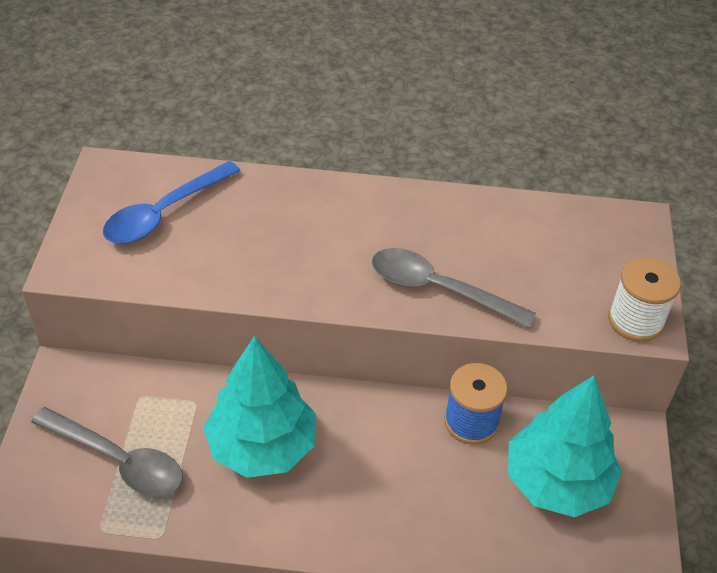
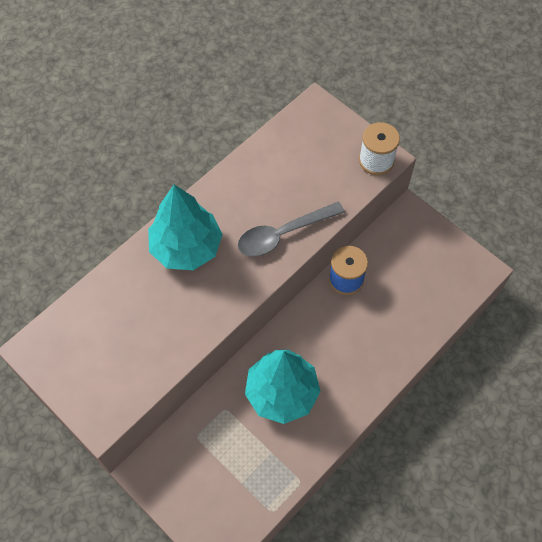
camera: 50 degrees left, 15 degrees up
(118, 460) = (233, 475): grey spoon -> none
(164, 213) = (102, 338): blue spoon -> none
(557, 482) = (409, 268): turquoise tree -> turquoise tree (186, 247)

